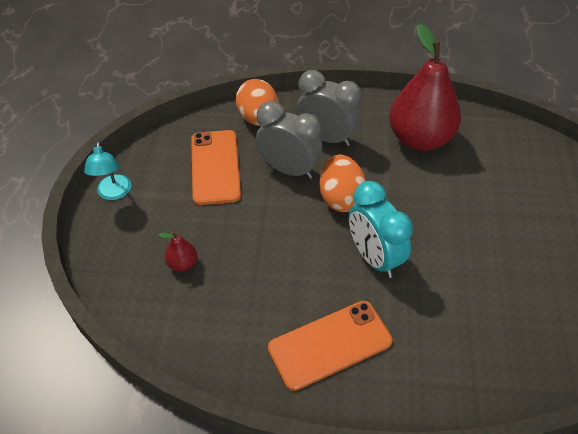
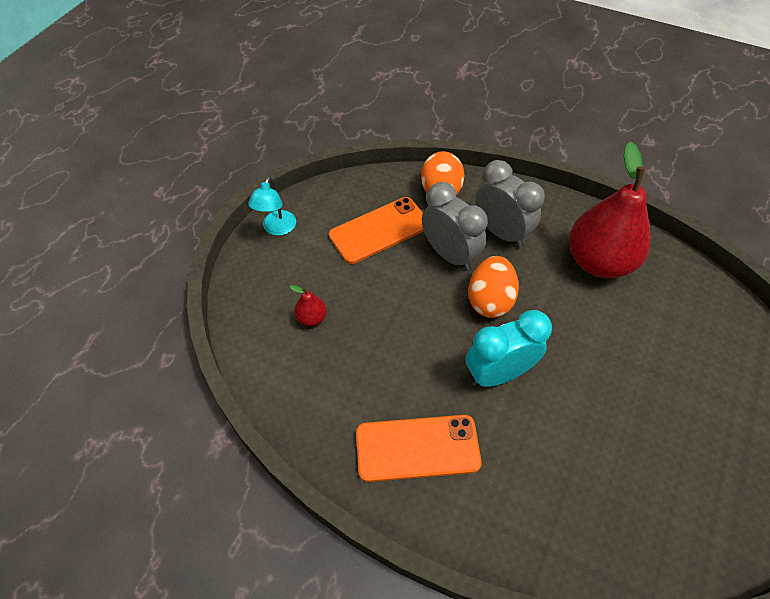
camera: 20 degrees right, 5 degrees up
(215, 167) = (379, 230): orange phone -> orange phone turned 45 degrees clockwise
(374, 257) = (498, 373): turquoise clock -> turquoise clock turned 75 degrees clockwise

